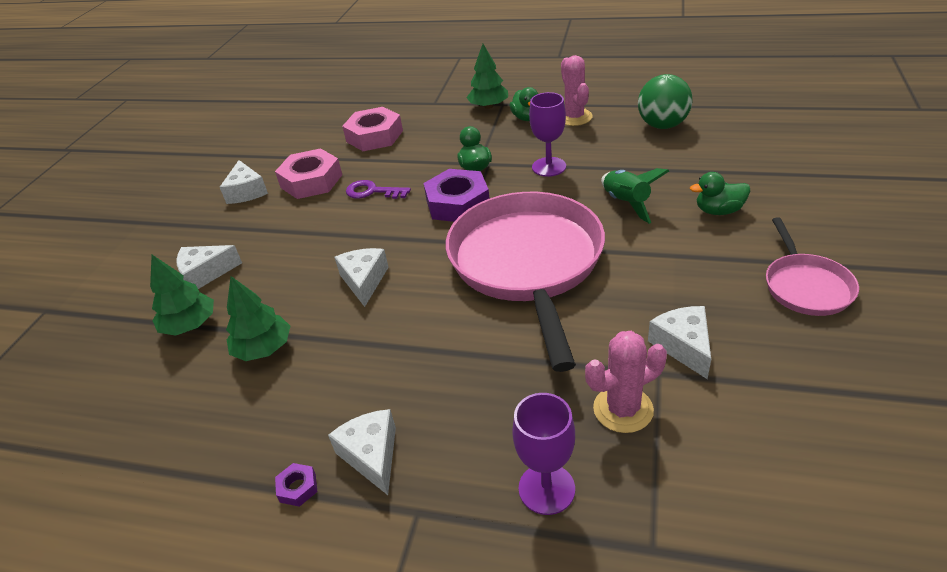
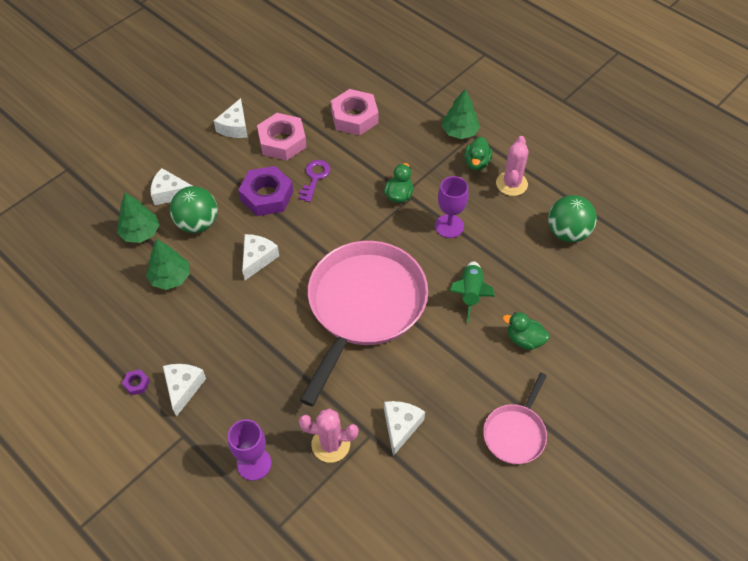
camera: 25 degrees right, 15 degrees up
(262, 284) = (197, 223): none -> green ball
(372, 191) = (315, 178): purple key -> purple key turned 60 degrees clockwise
(458, 203) = (361, 224): purple nut -> purple nut (267, 196)

